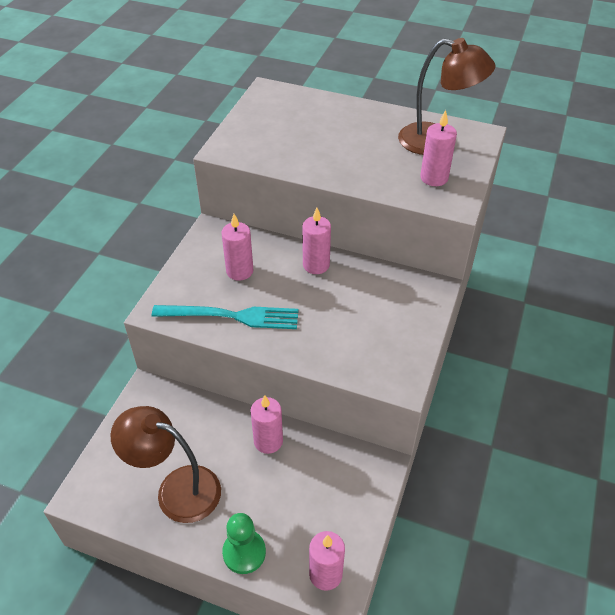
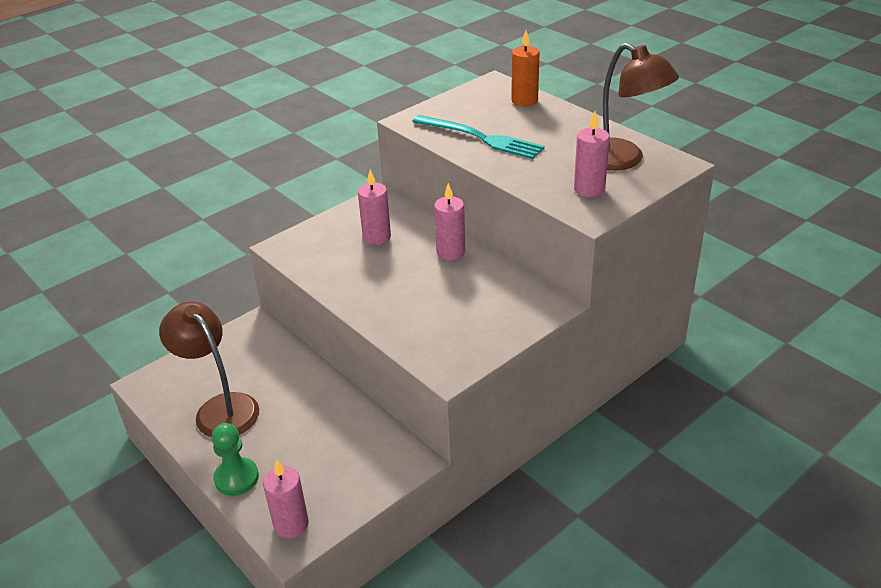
camera: 30 degrees right, 10 degrees down
(232, 316) = (340, 270): turquoise fork -> turquoise fork (481, 138)
(268, 441) = (325, 401): pink candle -> none
(310, 103) = (524, 101): none -> orange candle

